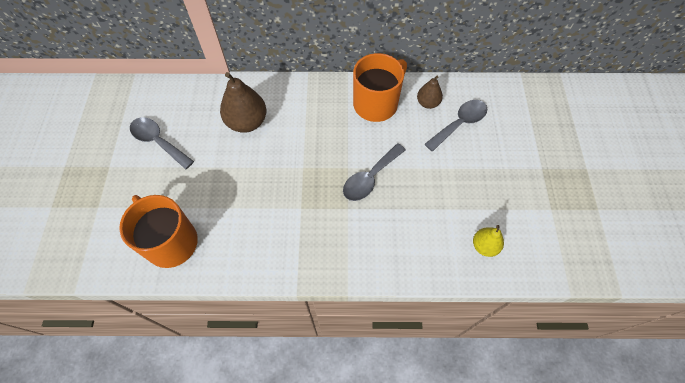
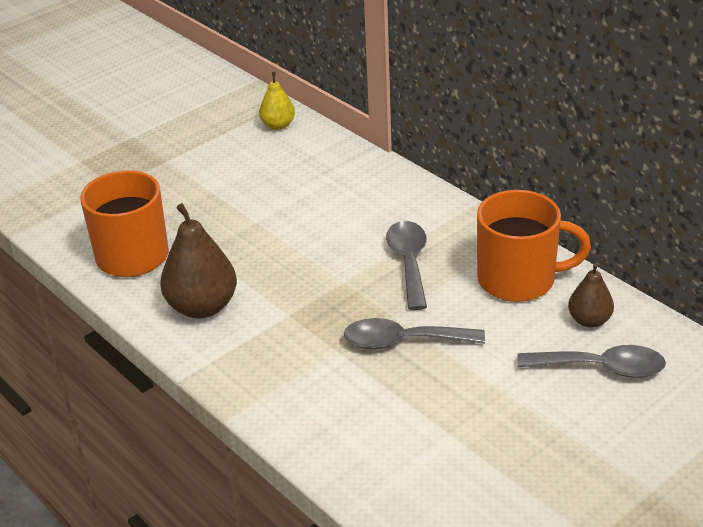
camera: 50 degrees right, 25 degrees down
(158, 142) = (235, 168): grey spoon -> grey spoon (409, 262)
(247, 122) = (343, 205): brown pear -> brown pear (202, 307)
(484, 246) = (442, 502): yellow pear -> yellow pear (278, 125)

